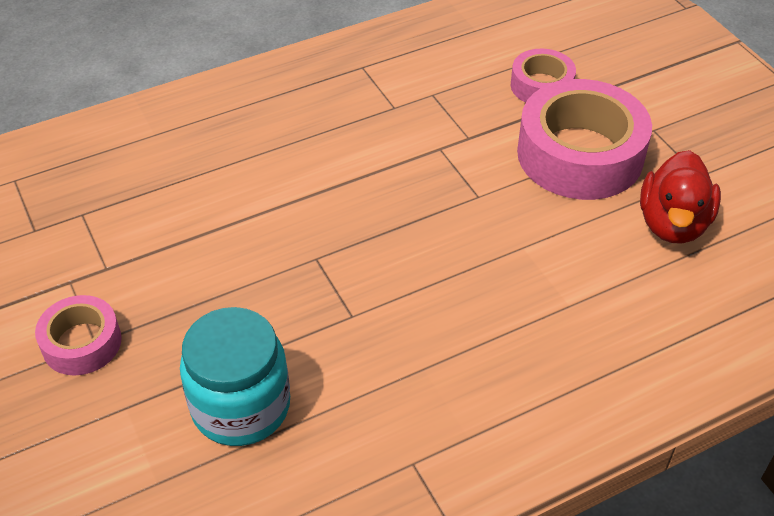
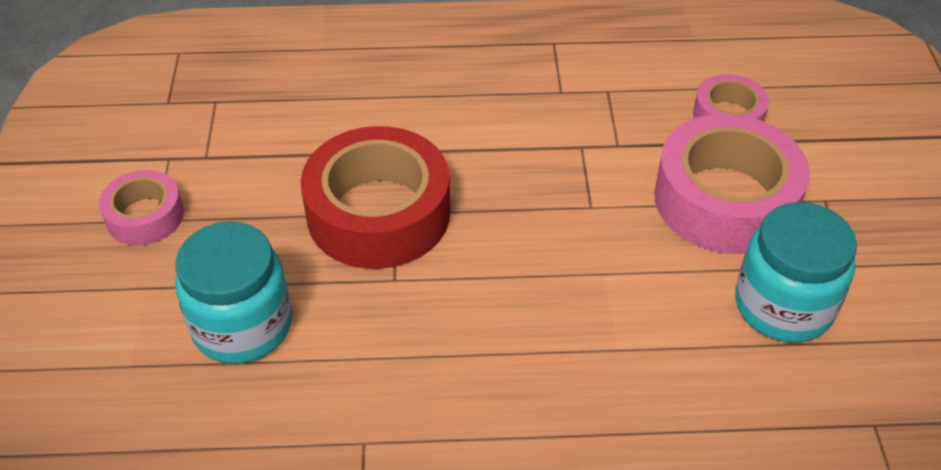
camera: 25 degrees right, 0 degrees up
(302, 263) = (378, 213): none -> red tape
(673, 224) = (783, 306): red duck -> turquoise jar

